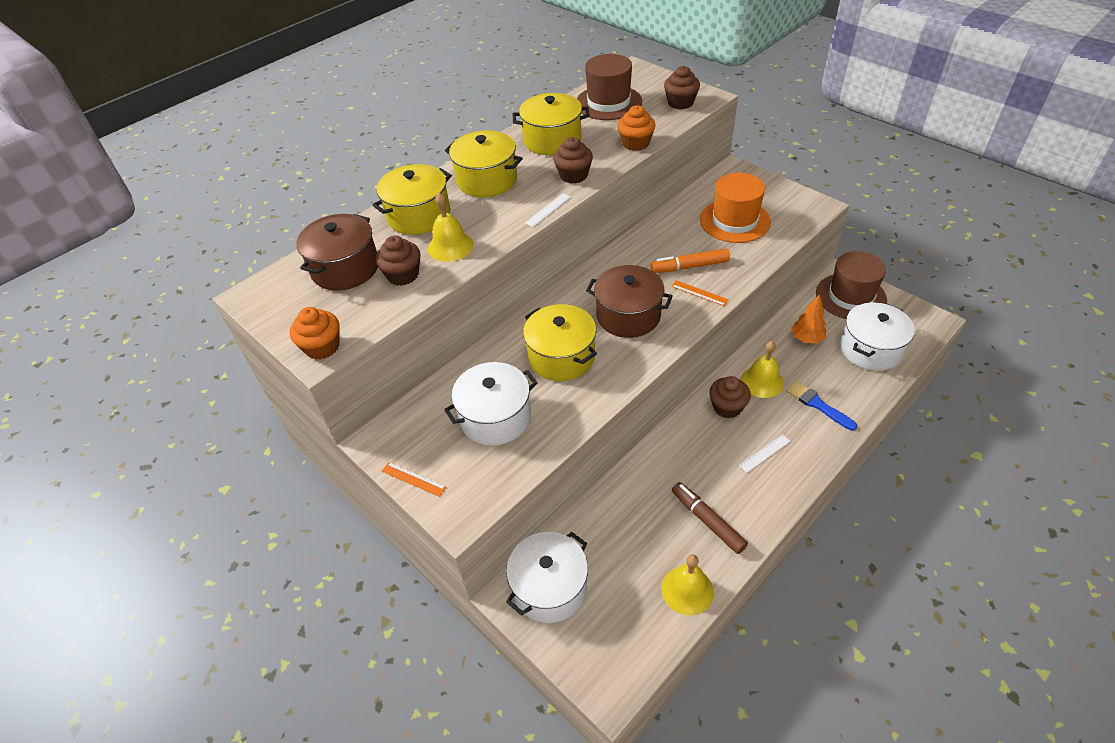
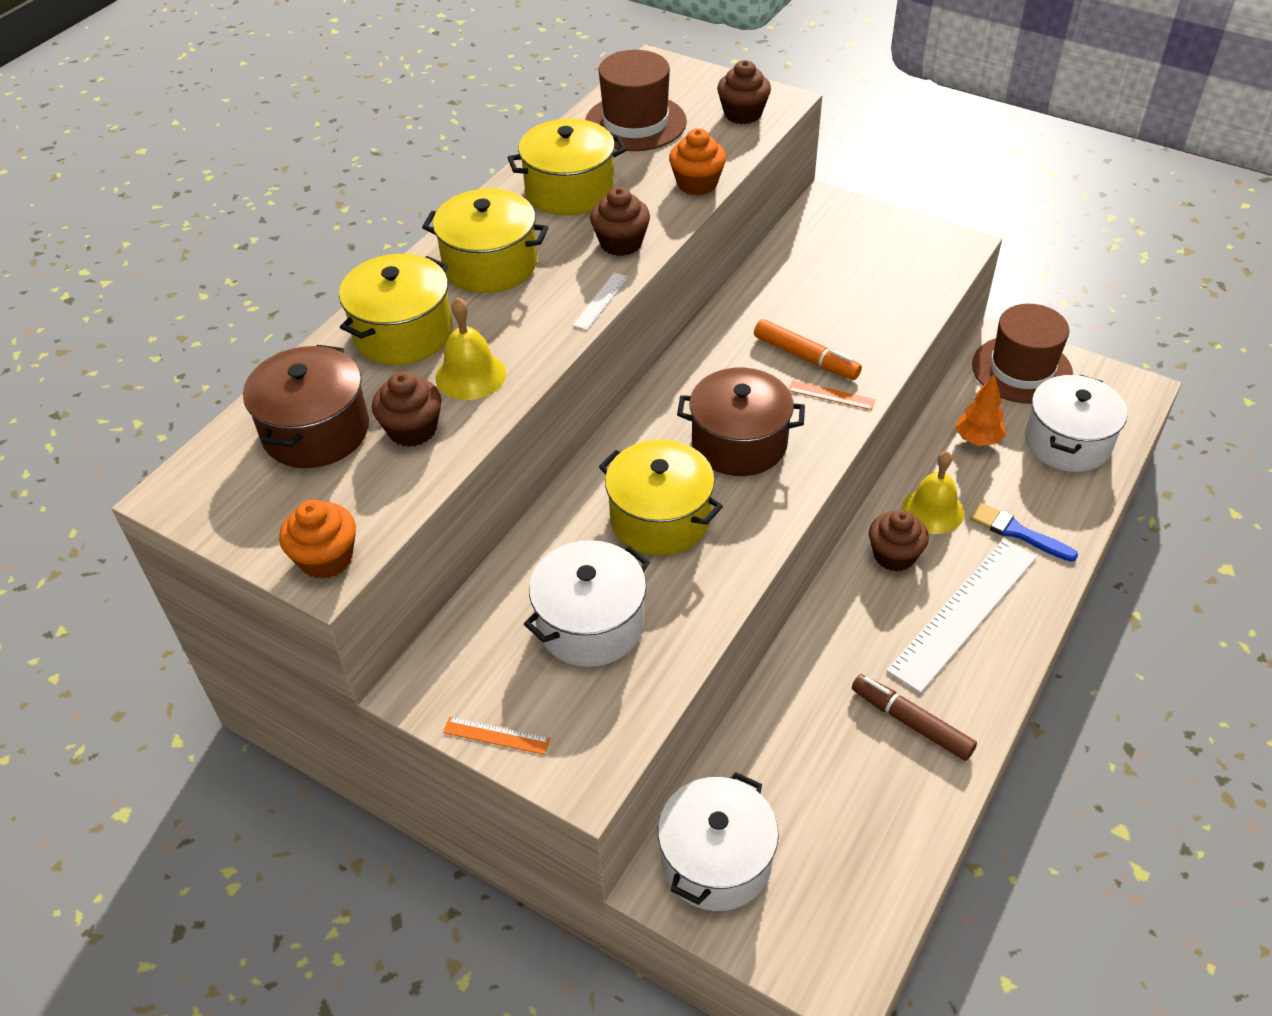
camera: 15 degrees left, 0 degrees up
(687, 590) = (910, 824): yellow bell -> none
(689, 266) = (806, 357): orange marker -> orange marker turned 120 degrees counterclockwise
(734, 221) = (850, 281): orange hat -> none
(765, 453) = (963, 613): white ruler -> white ruler, size x2.45

